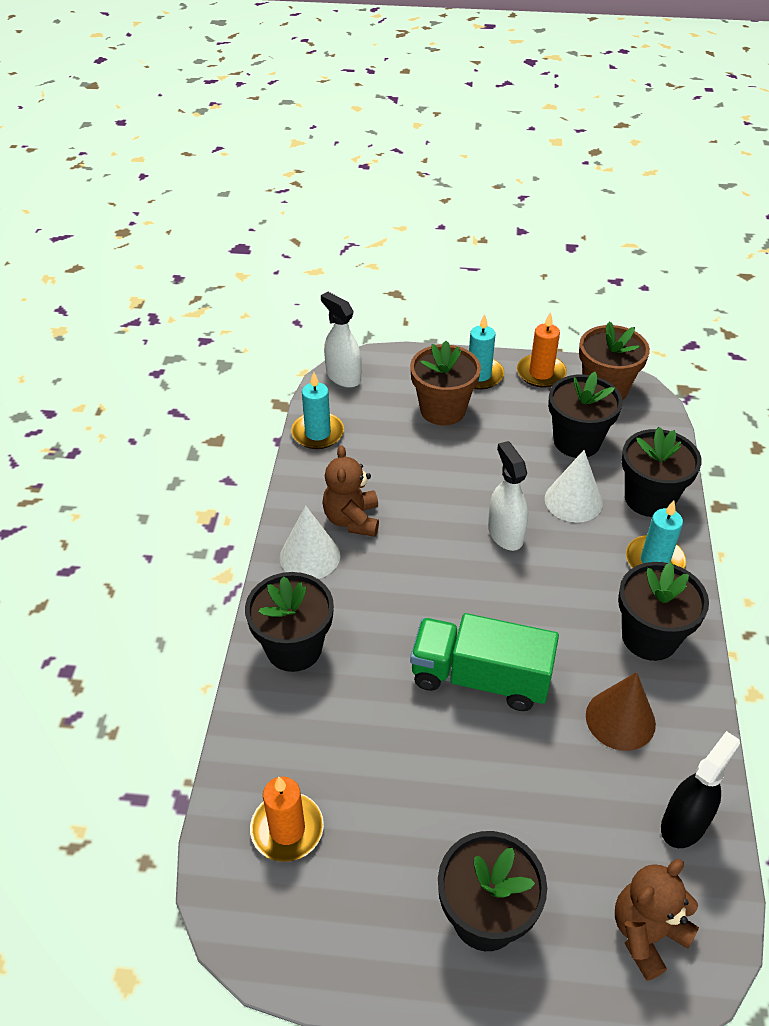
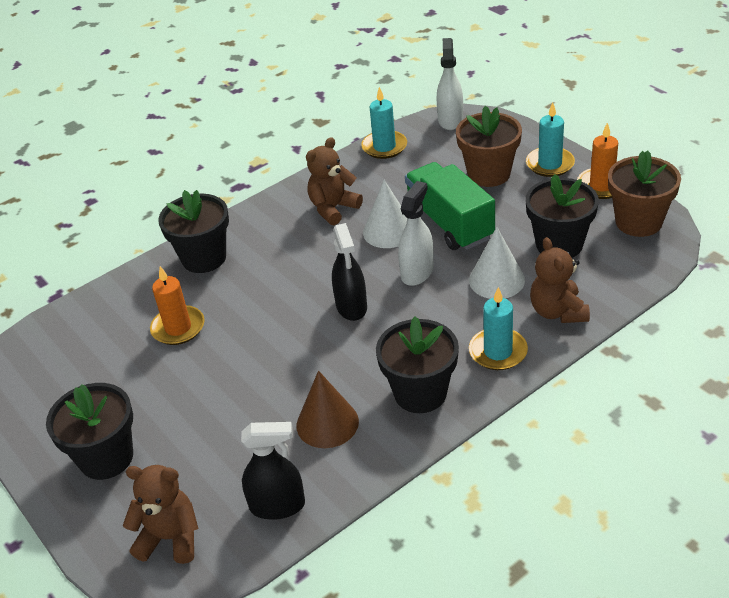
camera: 50 degrees right, 5 degrees down
(287, 829) = (79, 343): orange candle -> orange candle (178, 328)
(310, 556) = (280, 215): white cone -> white cone (388, 231)
(480, 678) = (279, 341): green truck -> green truck (449, 223)
(495, 601) = (351, 307): none -> black spray bottle
(649, 499) = (558, 311): black flower pot -> brown teddy bear

